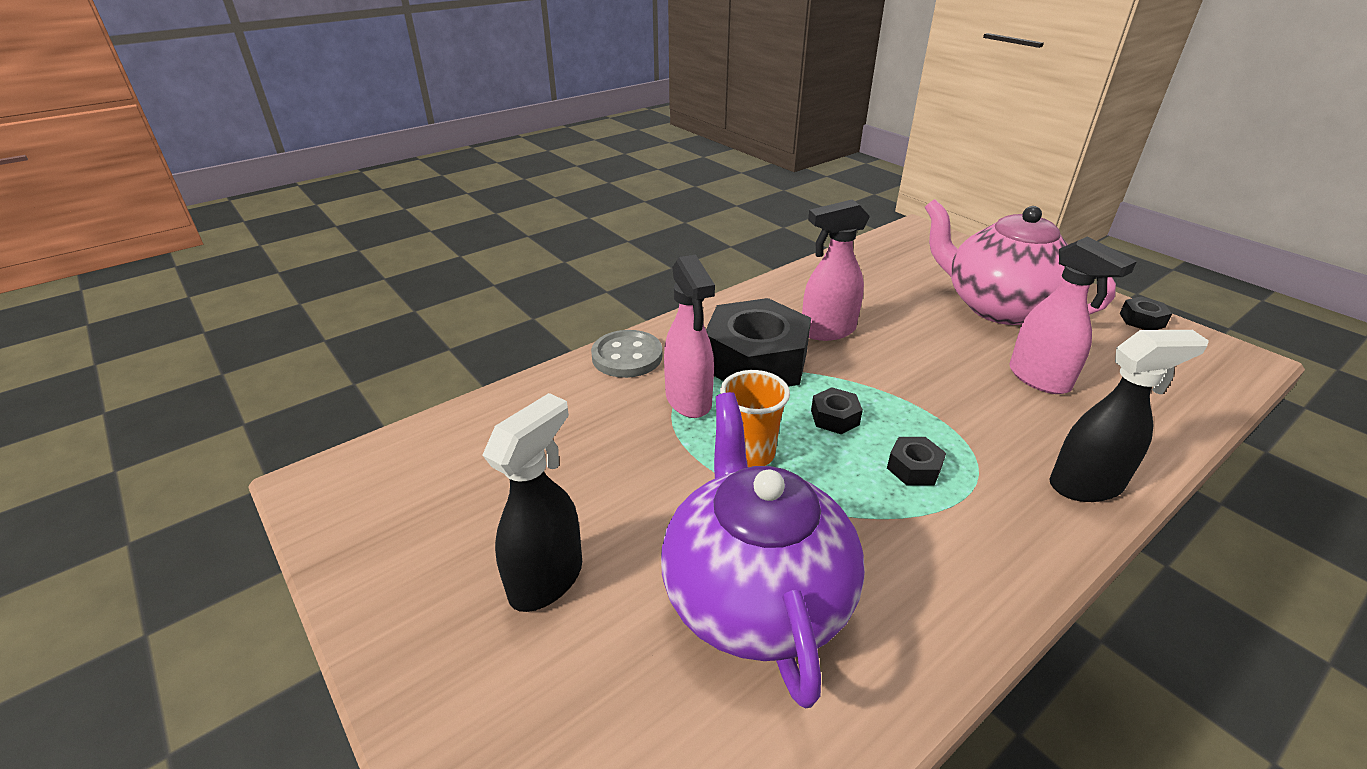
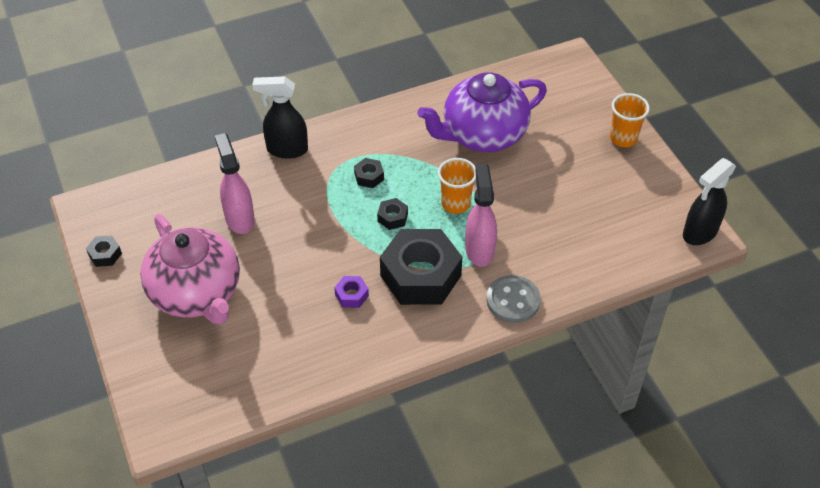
camera: 165 degrees left, 15 degrees up
(433, 660) = (623, 138): none -> orange cup
(547, 579) = (575, 160): black spray bottle -> black spray bottle (699, 233)
(754, 596) = (483, 135): purple teapot -> purple teapot turned 60 degrees clockwise
(827, 331) = (351, 295): pink spray bottle -> purple nut

